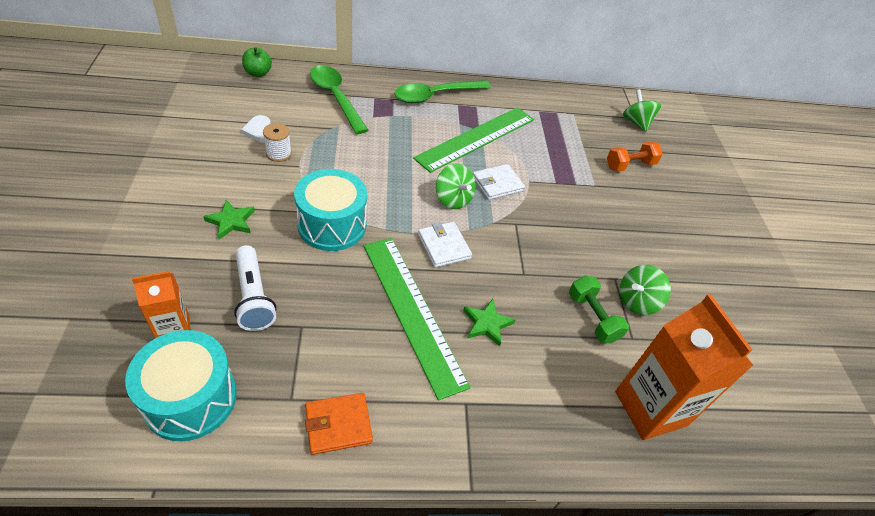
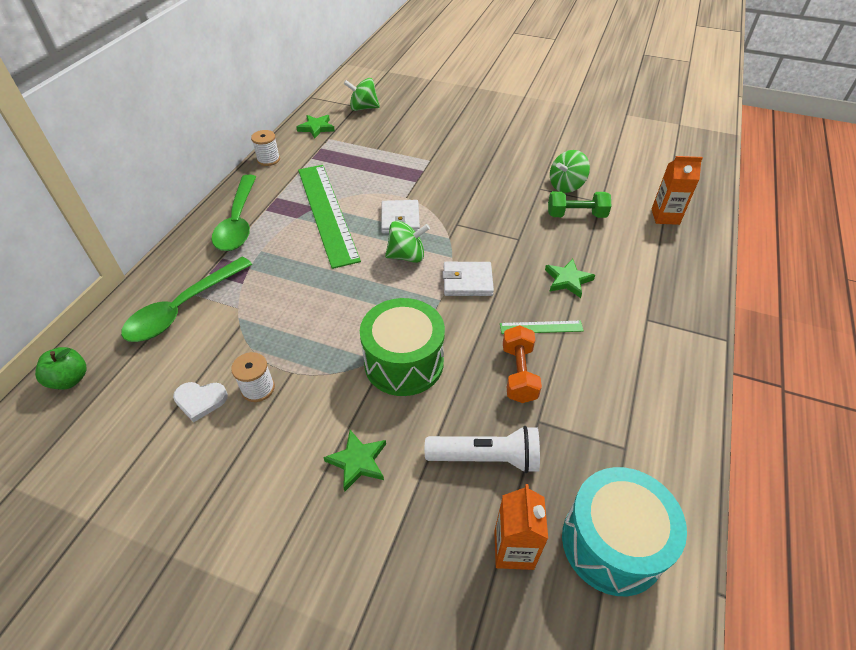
camera: 60 degrees left, 0 degrees up
(332, 225) = (404, 362): turquoise drum -> green drum
(335, 98) = (183, 308): green spoon -> green spoon turned 45 degrees counterclockwise
(338, 425) = (658, 415): orange wallet -> none
(412, 311) = (541, 327): green ruler -> green ruler, size x0.42
(518, 89) = (268, 159): none -> white spool
(581, 103) = (316, 128): none -> green star
(630, 165) = (415, 132): orange dumbbell -> orange dumbbell (518, 373)
(637, 301) = (566, 185): green spinning top -> green spinning top turned 60 degrees clockwise
(650, 408) = (665, 216): orange carton -> orange carton, size x0.56

